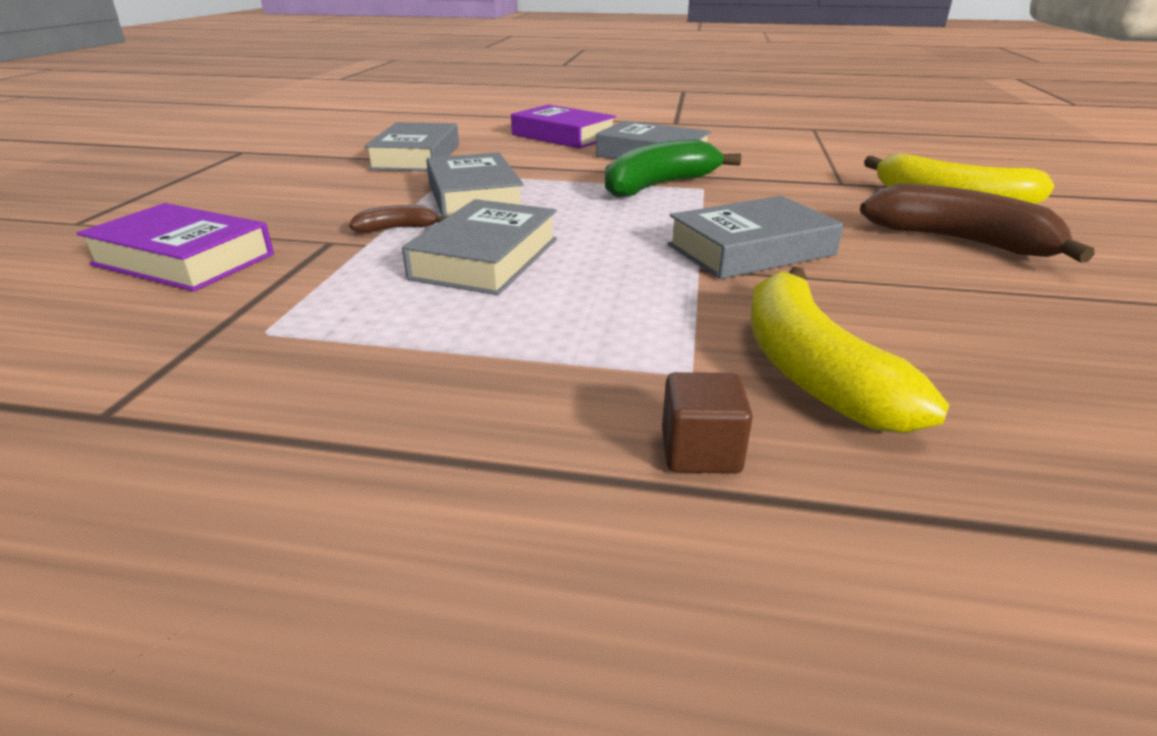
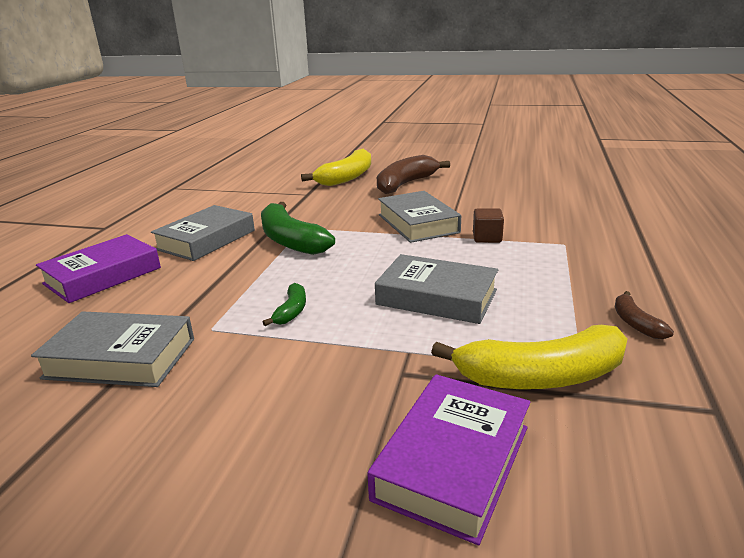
camera: 85 degrees left, 5 degrees down
(397, 229) = (371, 341): brown banana -> brown banana (636, 323)
(474, 197) = (291, 311): grey book -> green banana
(700, 451) = (623, 245): brown cube -> brown cube (487, 238)
(812, 370) = (549, 223): yellow banana -> yellow banana (541, 376)

